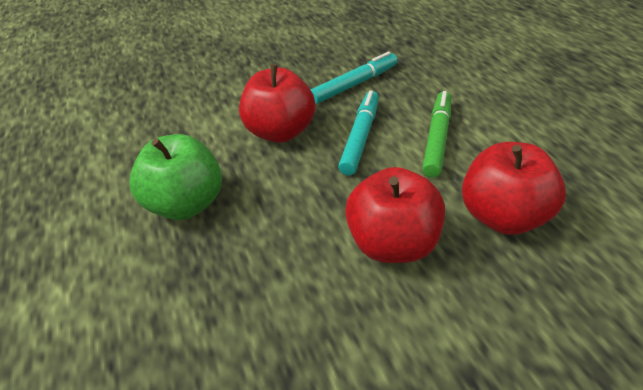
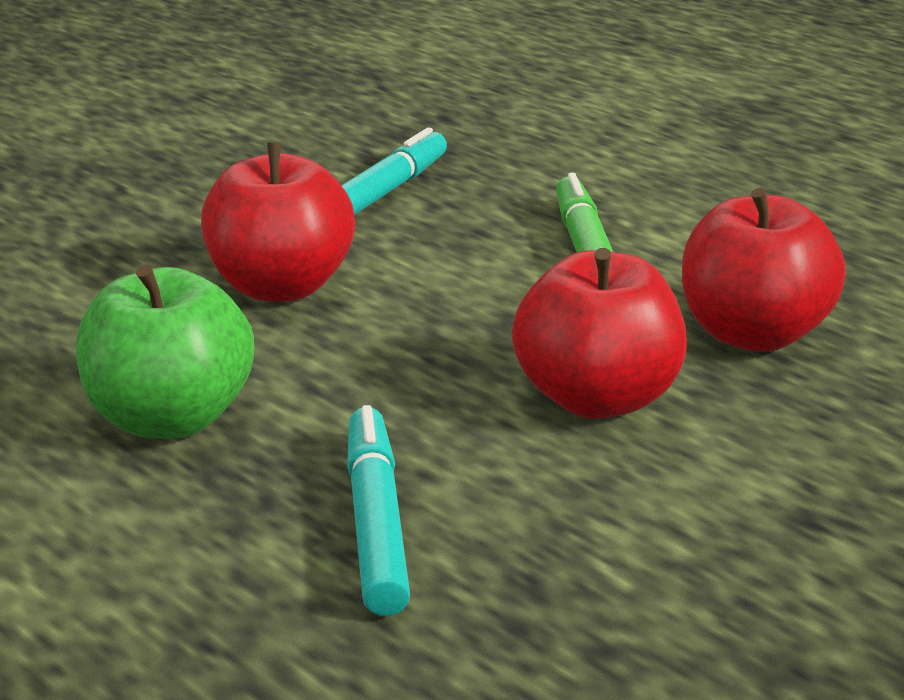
camera: 25 degrees left, 15 degrees down
(360, 138) = (445, 272): turquoise marker -> turquoise marker (375, 524)

